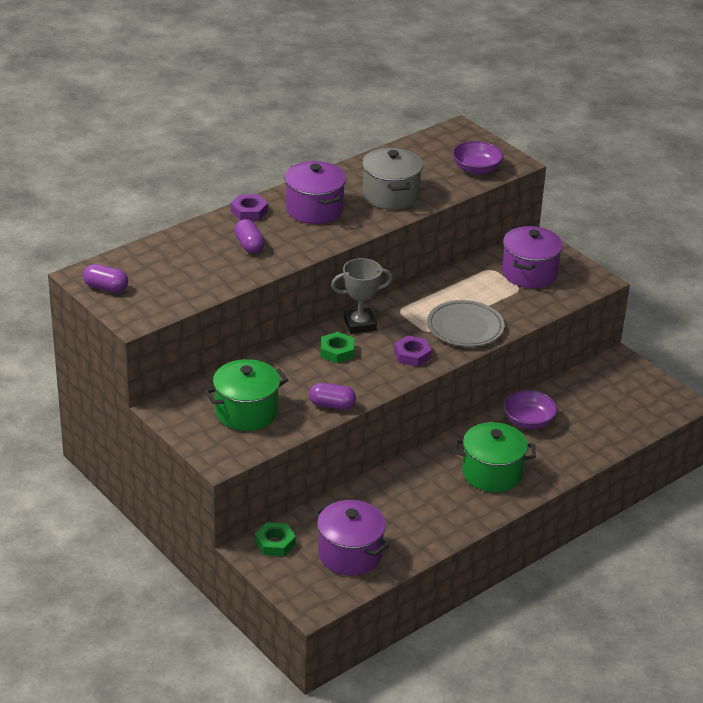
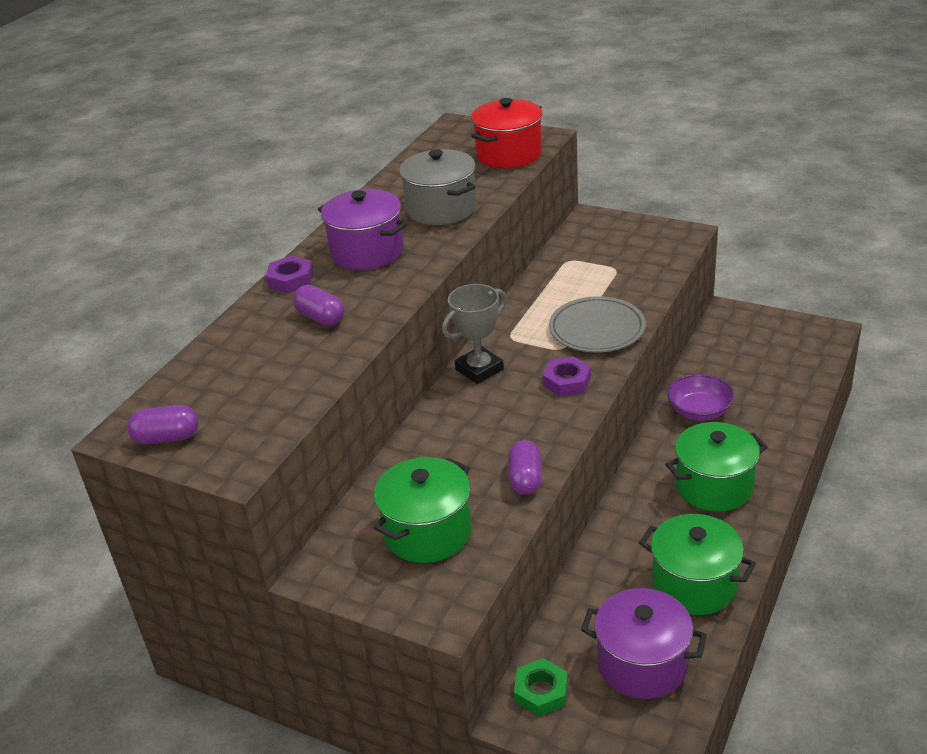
camera: 20 degrees left, 0 degrees up
(332, 405) = (525, 479): purple capsule -> purple capsule turned 75 degrees counterclockwise
(337, 351) = (478, 410): green nut -> none
(423, 525) = (694, 584): none -> green pot
(476, 169) = (509, 154): purple bowl -> red pot
(529, 273) = (611, 250): purple pot -> none

